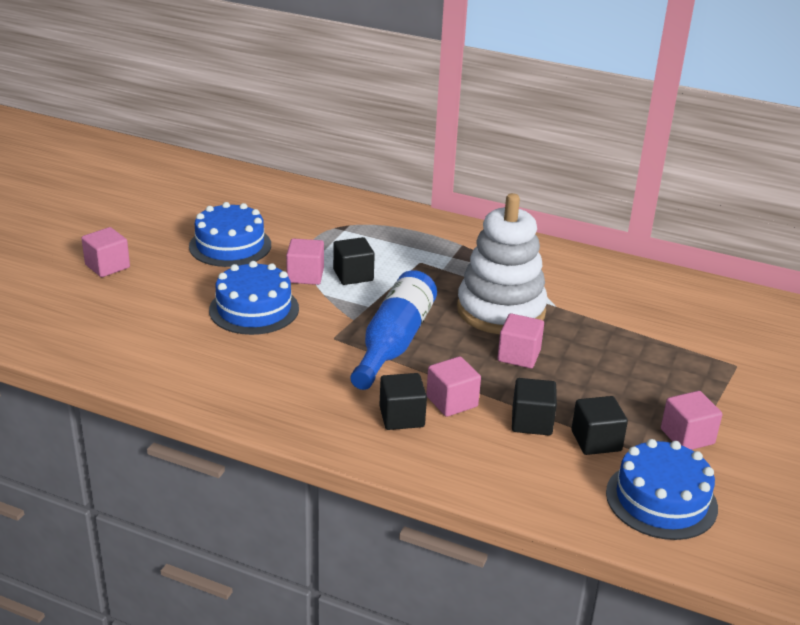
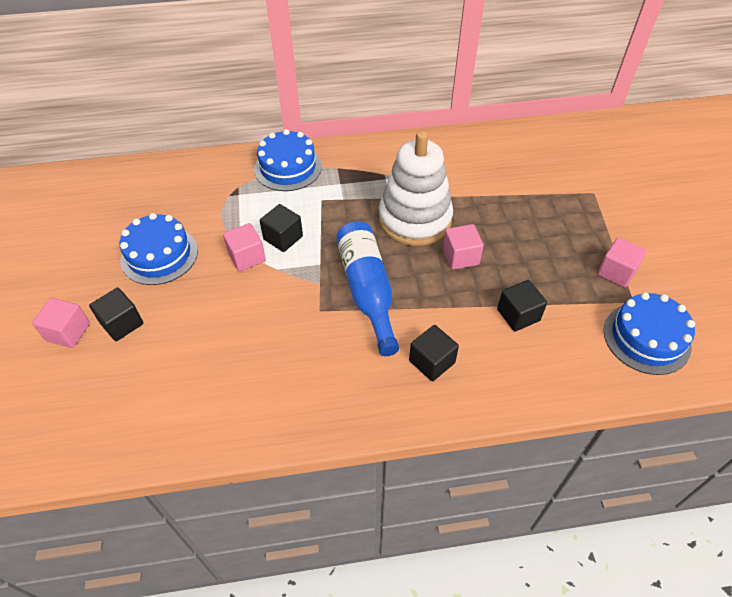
camera: 30 degrees left, 20 degrees up
(254, 309) = (234, 313): blue cake -> blue cake (288, 167)
(452, 402) = (453, 326): pink cube -> none
(596, 441) = (569, 308): black cube -> black cube (122, 323)

